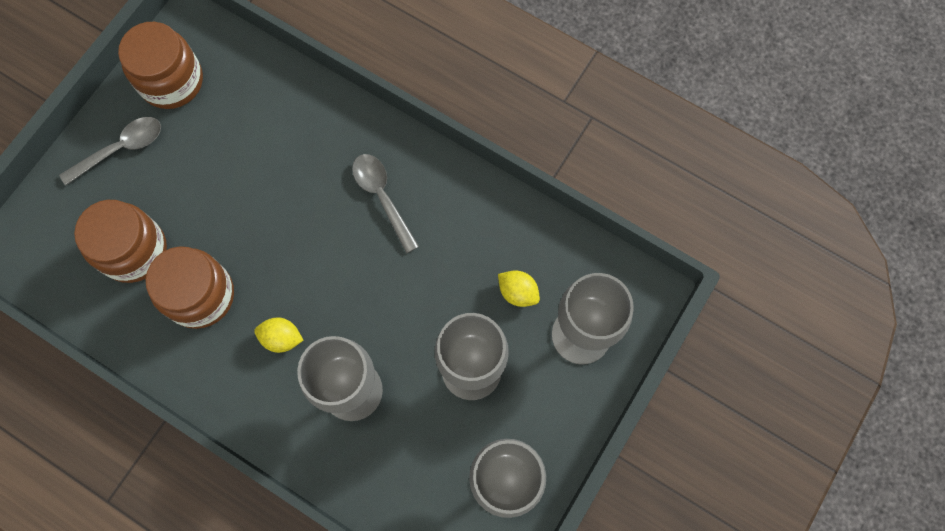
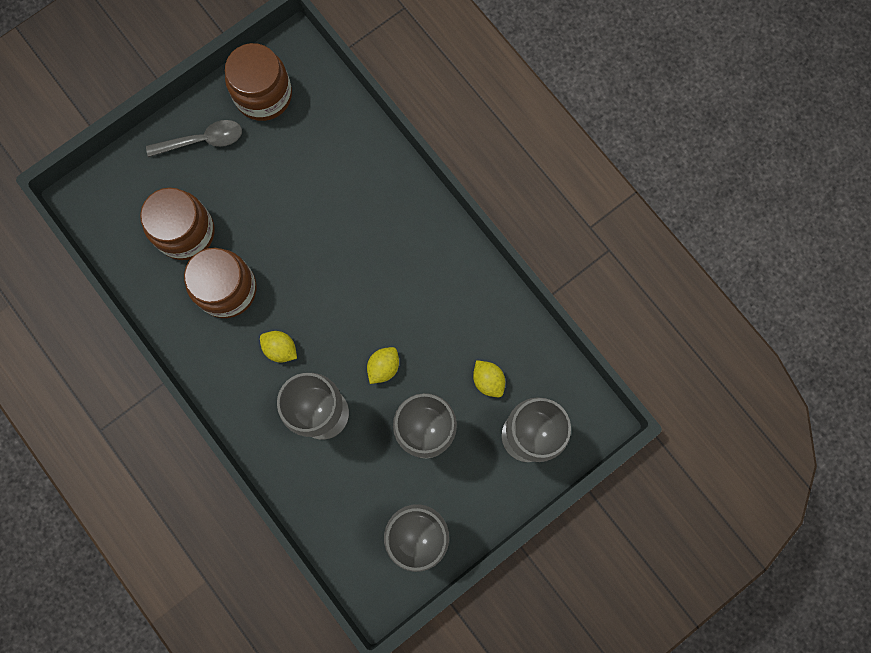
camera: 20 degrees right, 5 degrees up
(382, 197) = (404, 259): grey spoon -> none
(401, 318) = (383, 367): none -> yellow lemon

